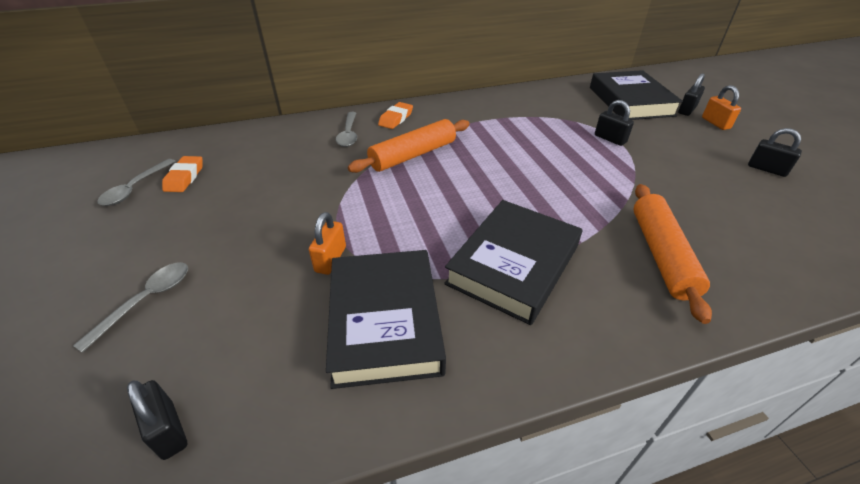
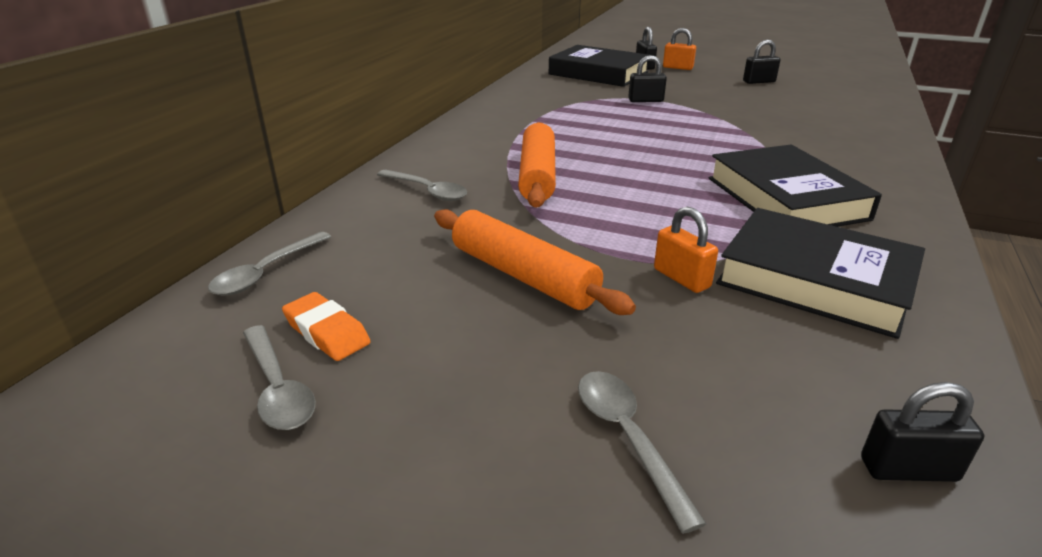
camera: 50 degrees left, 10 degrees down
(223, 139) = (266, 272): none -> grey spoon
(396, 119) = (442, 158): orange eraser -> none
(661, 254) = (826, 147): orange rolling pin -> orange rolling pin (523, 276)

